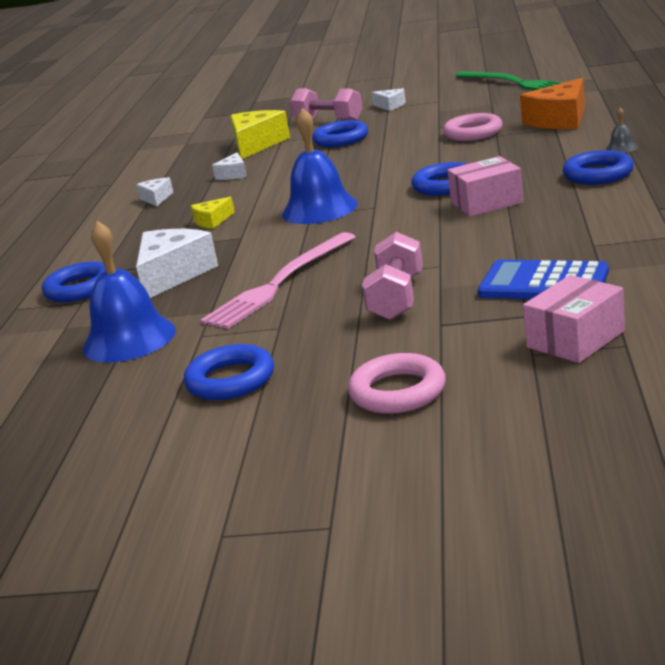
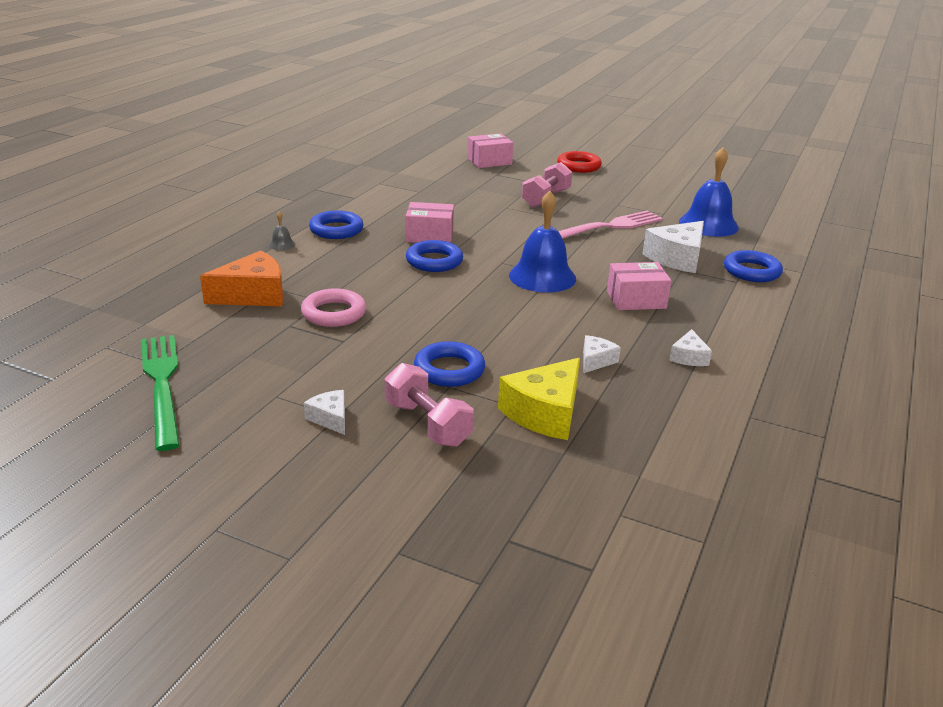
camera: 165 degrees left, 5 degrees up
(212, 221) = (636, 300): yellow cheese -> pink box
(230, 380) = (652, 190): blue ring -> none
(397, 391) = (579, 166): pink ring -> red ring
(543, 283) = (469, 183): blue calculator -> none

